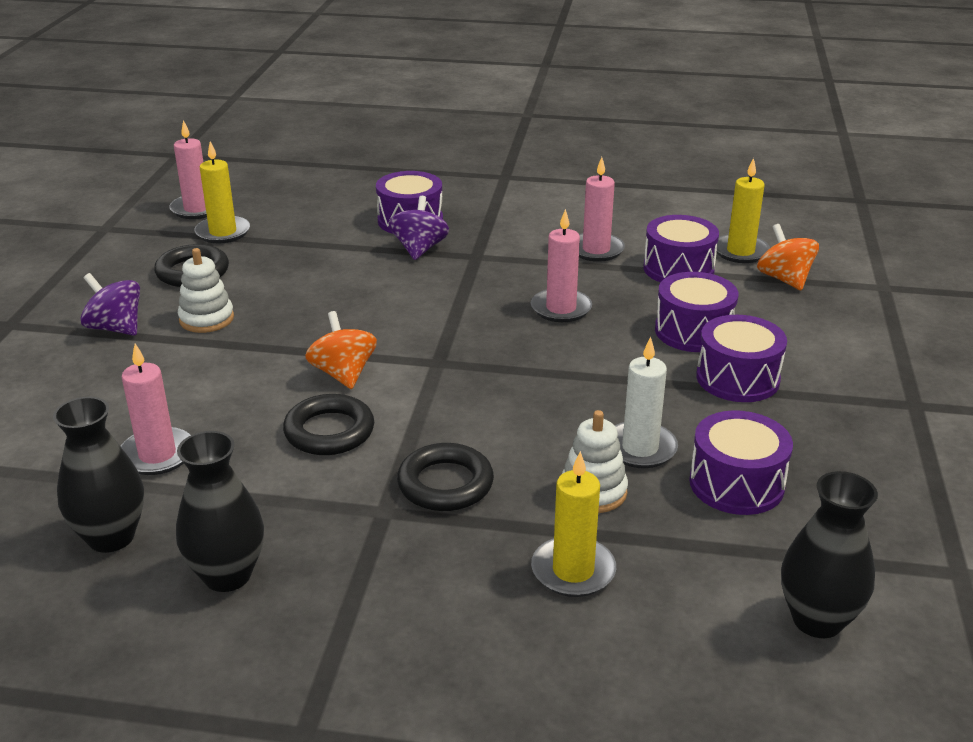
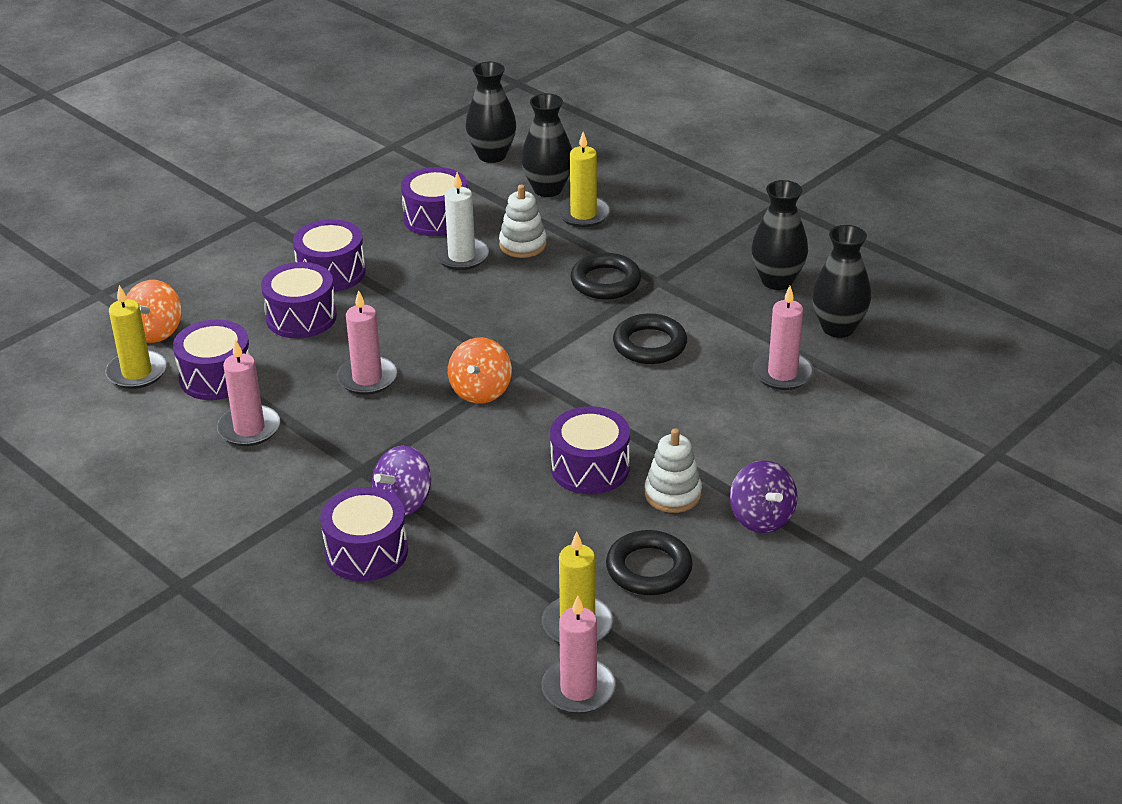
camera: 145 degrees left, 5 degrees up
(294, 313) = (590, 468): none -> purple drum
(343, 374) = (600, 387): orange spinning top -> orange spinning top (480, 391)
(667, 593) = (548, 189): none -> black vase

